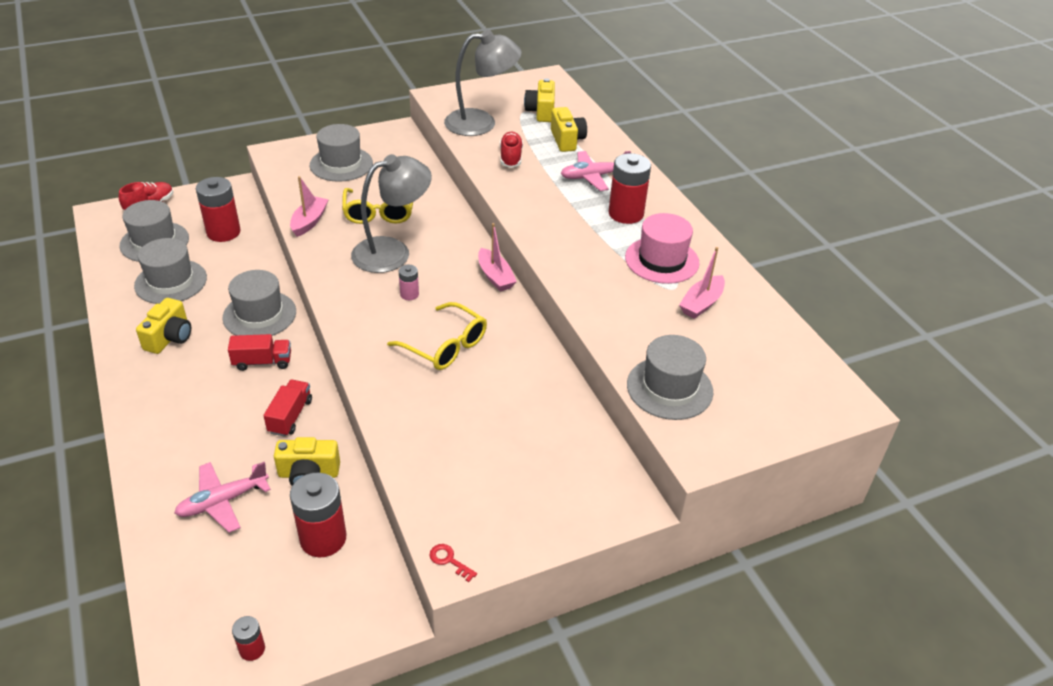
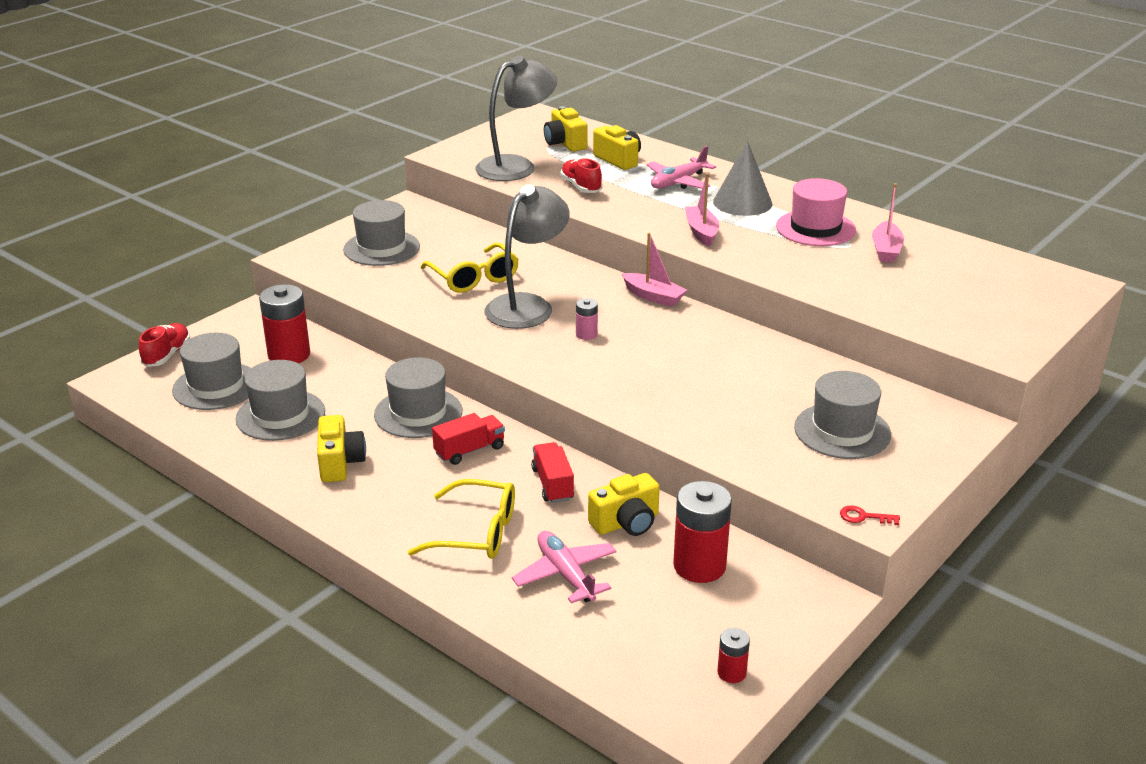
camera: 25 degrees left, 10 degrees down
(223, 501) = (565, 574): pink plane -> pink plane turned 120 degrees clockwise
(309, 222) = (408, 305): pink boat -> pink boat (701, 232)
(445, 346) = (670, 363): yellow glasses -> yellow glasses (476, 532)
(626, 213) = (742, 202): red battery -> grey cone
(669, 388) = (930, 316): grey hat -> grey hat (842, 431)

